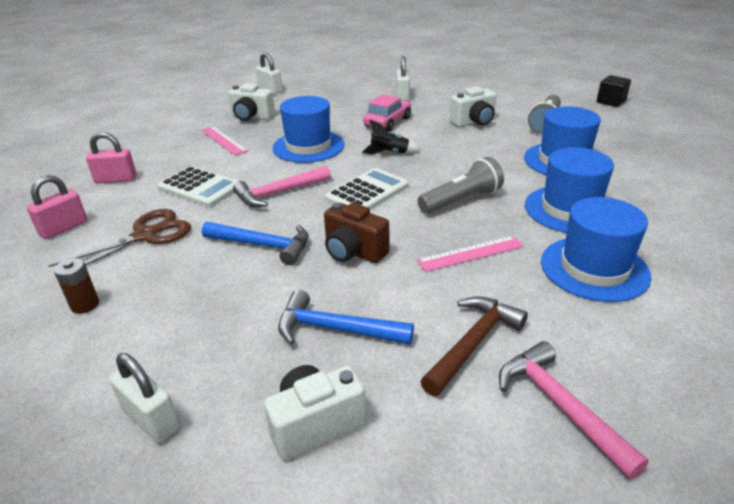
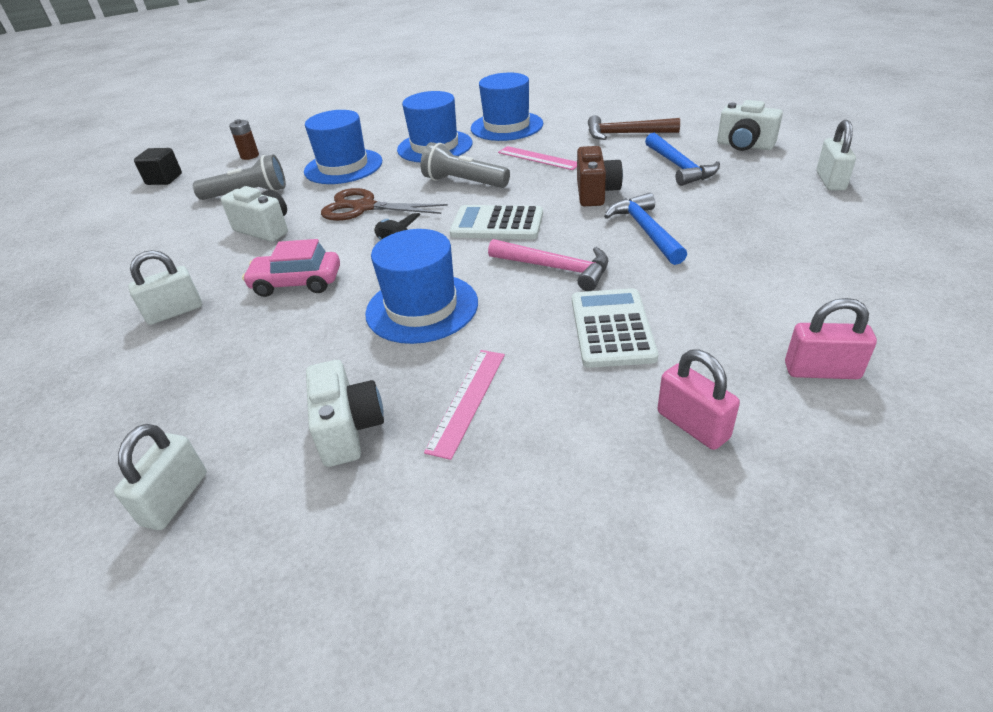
camera: 120 degrees left, 5 degrees up
(85, 305) = (839, 263): brown battery -> brown battery (250, 156)
(146, 235) = (732, 299): brown scissors -> brown scissors (363, 207)
(559, 406) = (635, 110): pink hammer -> none

